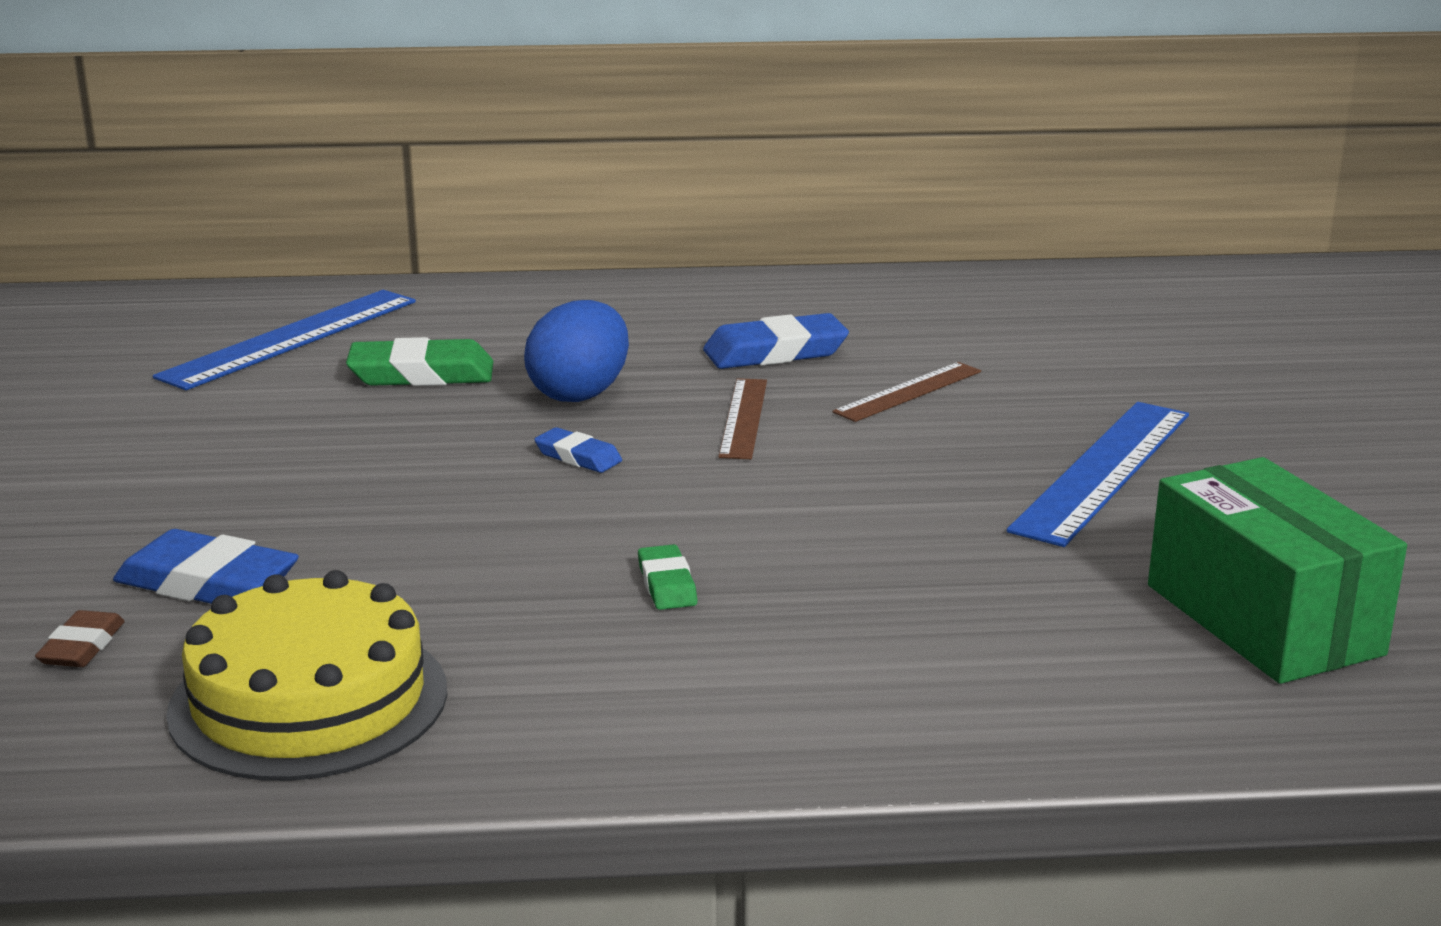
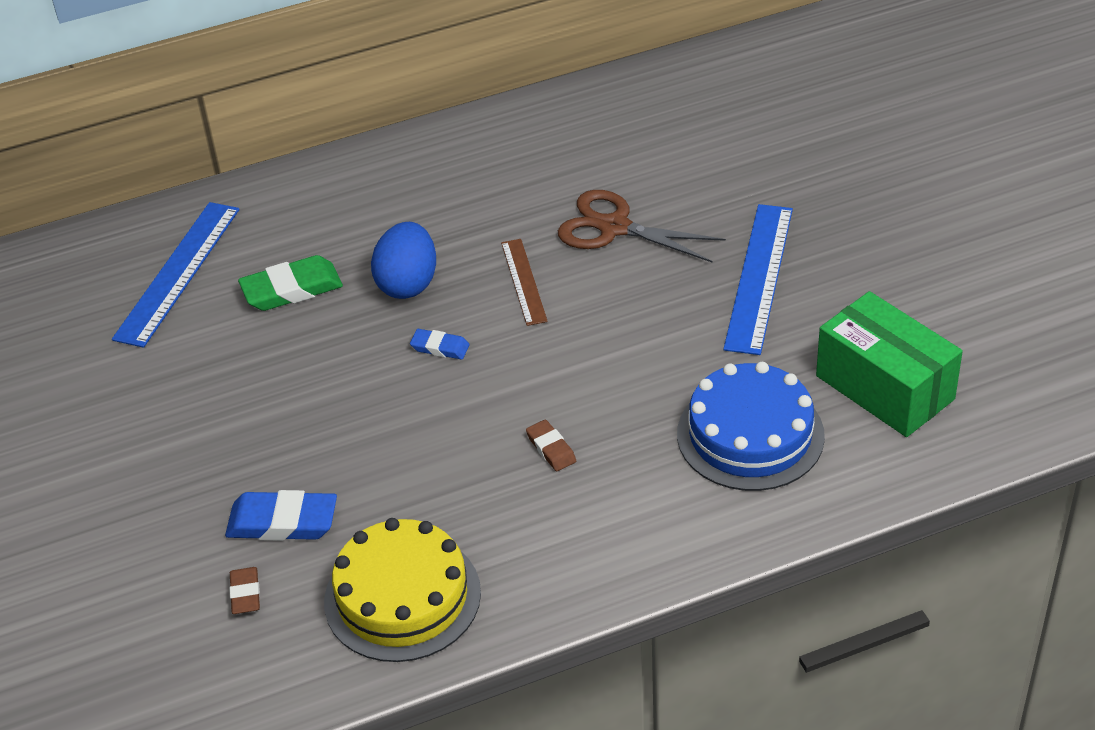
camera: 15 degrees left, 20 degrees up
(667, 584) = (551, 448): green eraser -> brown eraser
(775, 352) = (512, 206): blue eraser -> none
(908, 392) = (614, 227): brown ruler -> brown scissors
(1001, 630) = (750, 435): none -> blue cake

